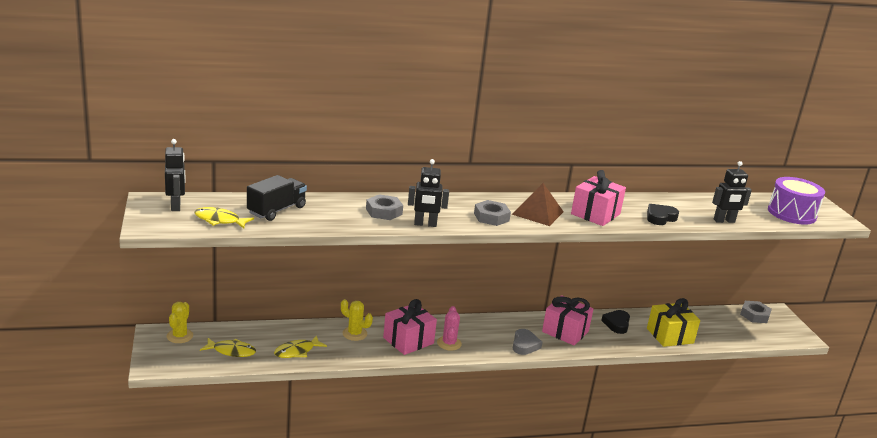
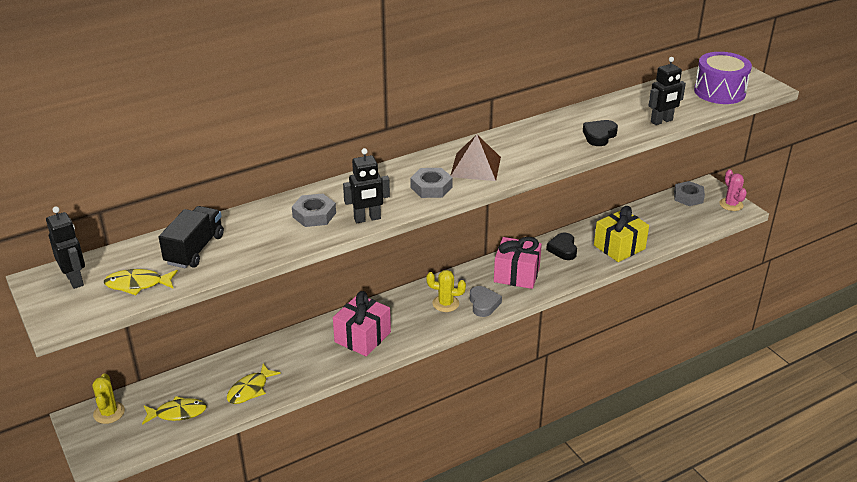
camera: 15 degrees left, 10 degrees up
(354, 334) = (302, 347): yellow cactus -> yellow cactus (445, 303)
(449, 343) = (406, 327): pink cactus -> pink cactus (731, 204)
(595, 214) = (534, 150): pink gift -> none

